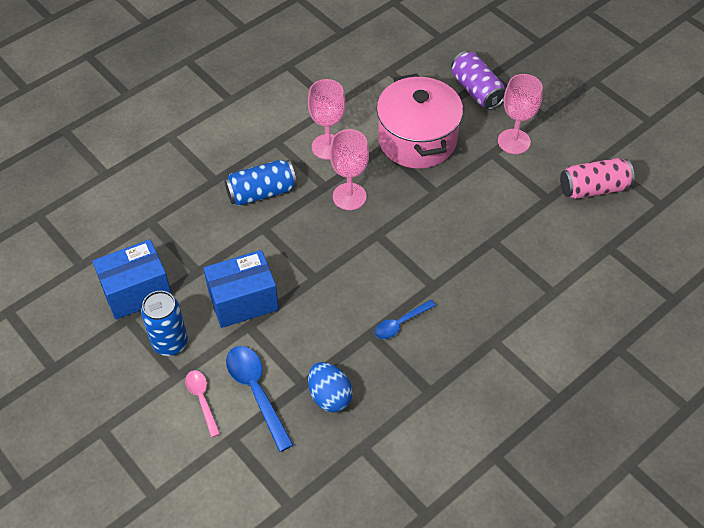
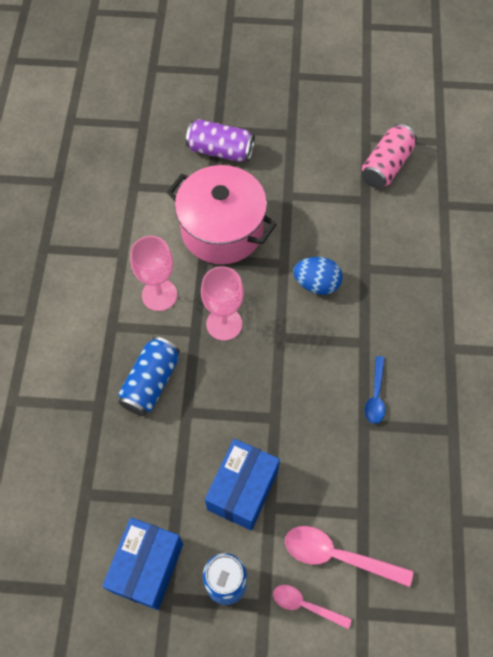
camera: 45 degrees left, 10 degrees up
(256, 392) = (338, 556): blue spoon -> pink spoon
(329, 396) = (392, 504): blue egg -> blue egg (316, 284)
(514, 141) = (293, 172): pink goblet -> none

